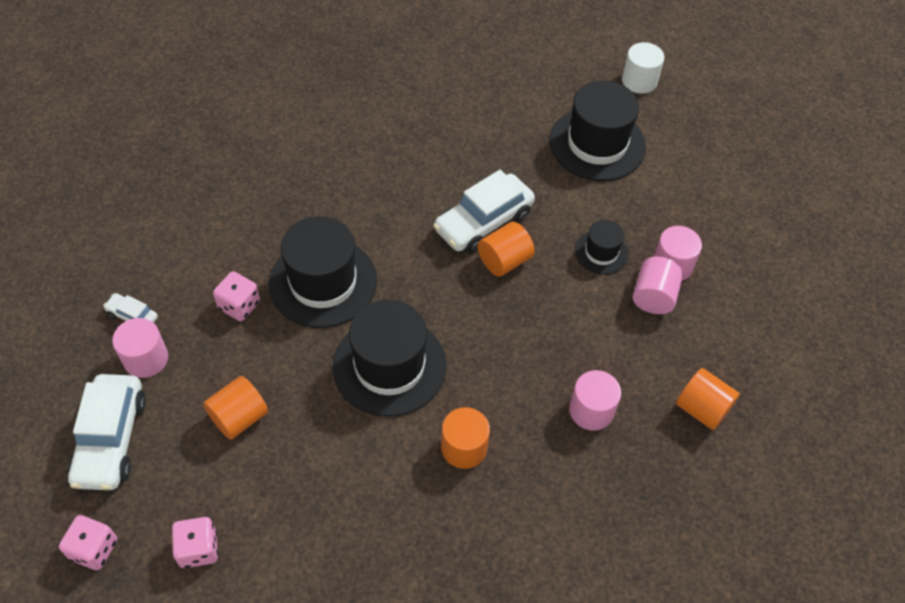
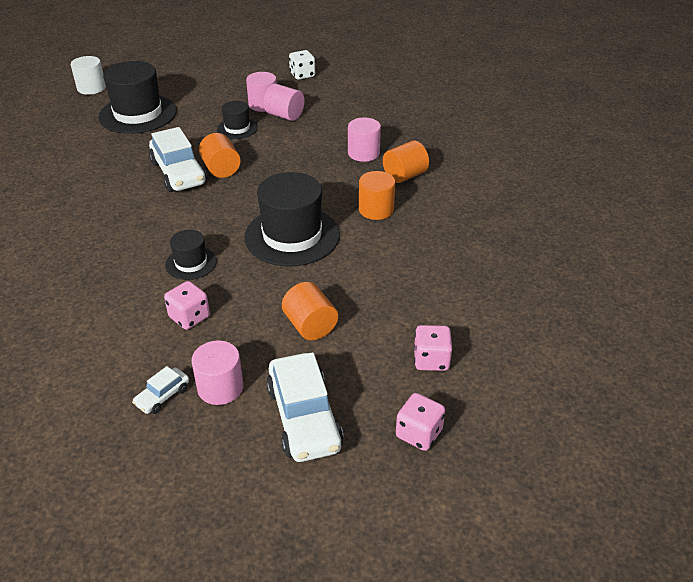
camera: 75 degrees left, 15 degrees down
(111, 439) = (304, 418): white car -> white car turned 60 degrees clockwise
(323, 282) = (191, 263): black hat -> black hat, size x0.52
(702, 409) = (376, 114): orange cylinder -> orange cylinder (404, 176)
(775, 292) = (302, 75): none -> white dice

